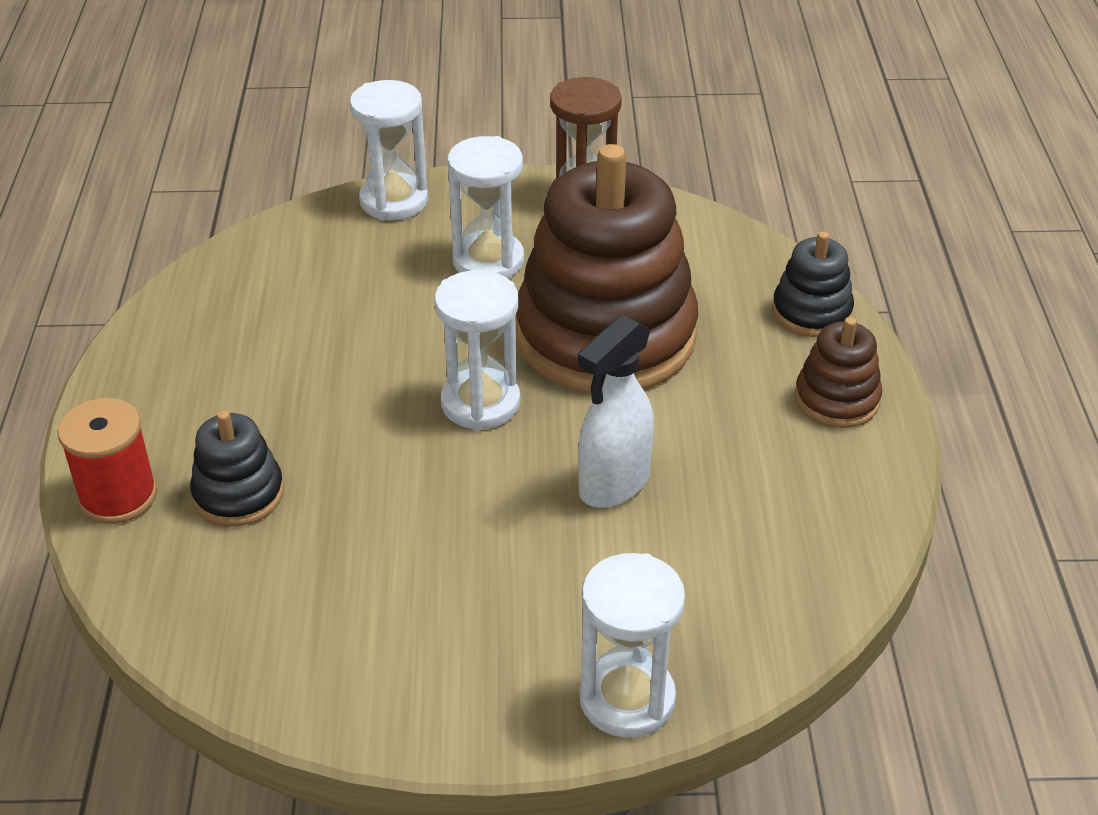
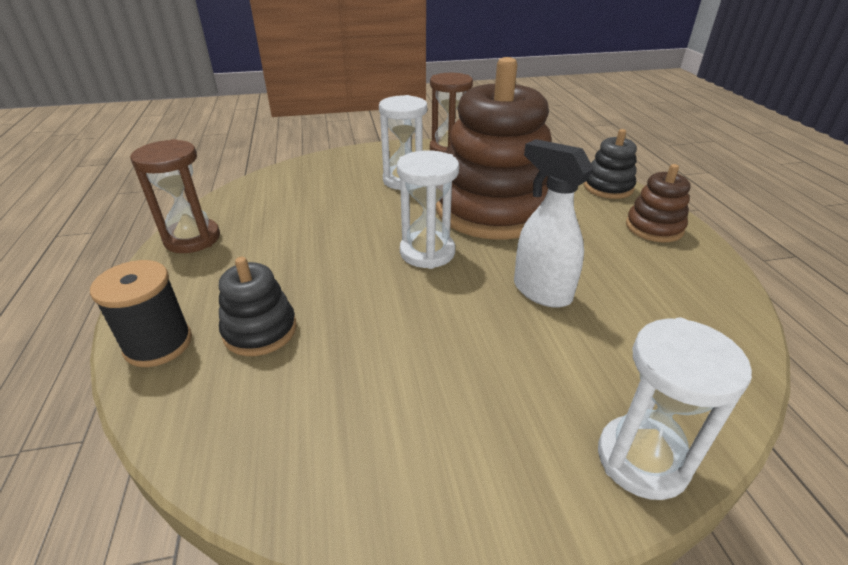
camera: 10 degrees left, 5 degrees down
(118, 496) = (158, 344): red spool -> black spool
(159, 341) = (192, 239): none -> brown hourglass
(394, 201) = (339, 159): white hourglass -> none
(613, 484) = (541, 291): white spray bottle -> white spray bottle turned 105 degrees clockwise

